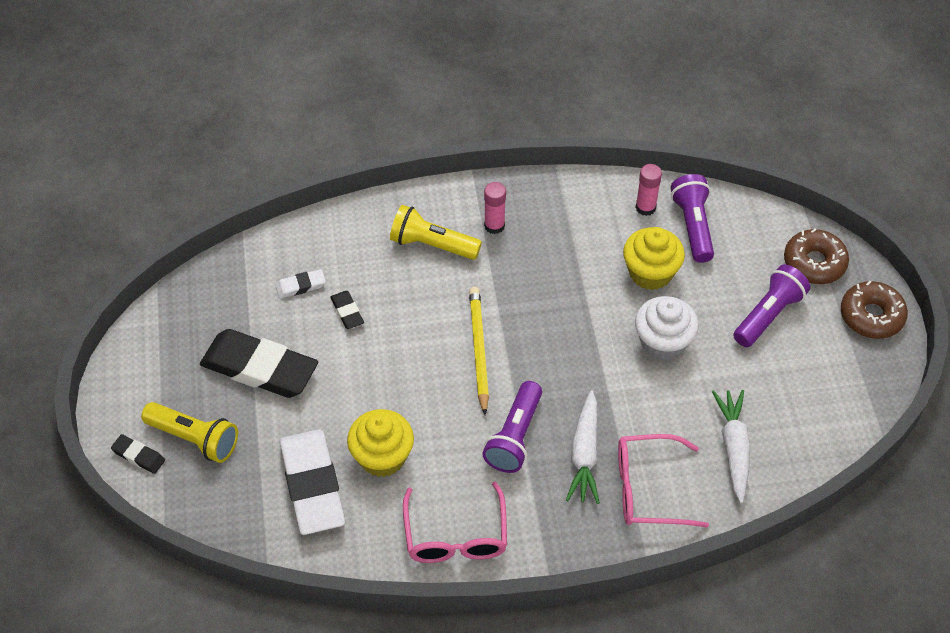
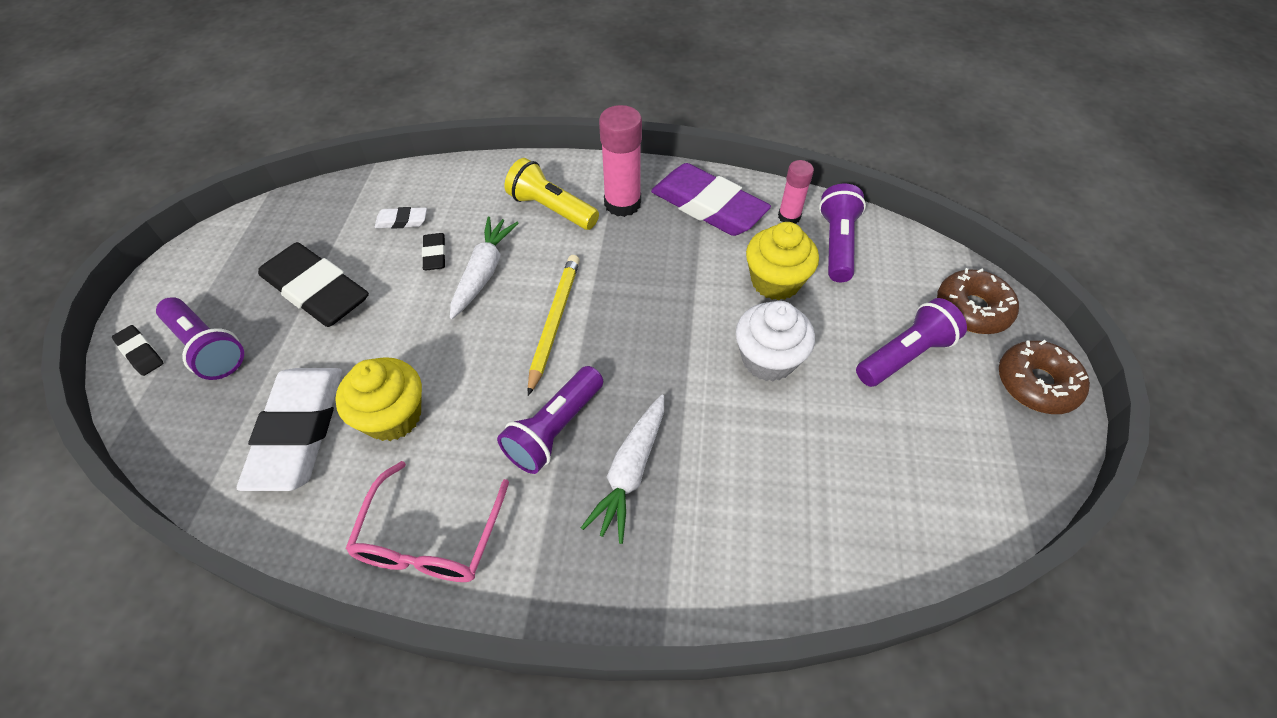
camera: 15 degrees right, 0 degrees up
(194, 438) = (207, 348): yellow flashlight -> purple flashlight
(494, 225) = (622, 203): pink glue stick -> pink glue stick, size x1.66
(572, 212) = (708, 206): none -> purple eraser
(648, 489) = (696, 538): pink glasses -> none
(733, 448) = (823, 511): white carrot -> white carrot (483, 272)

